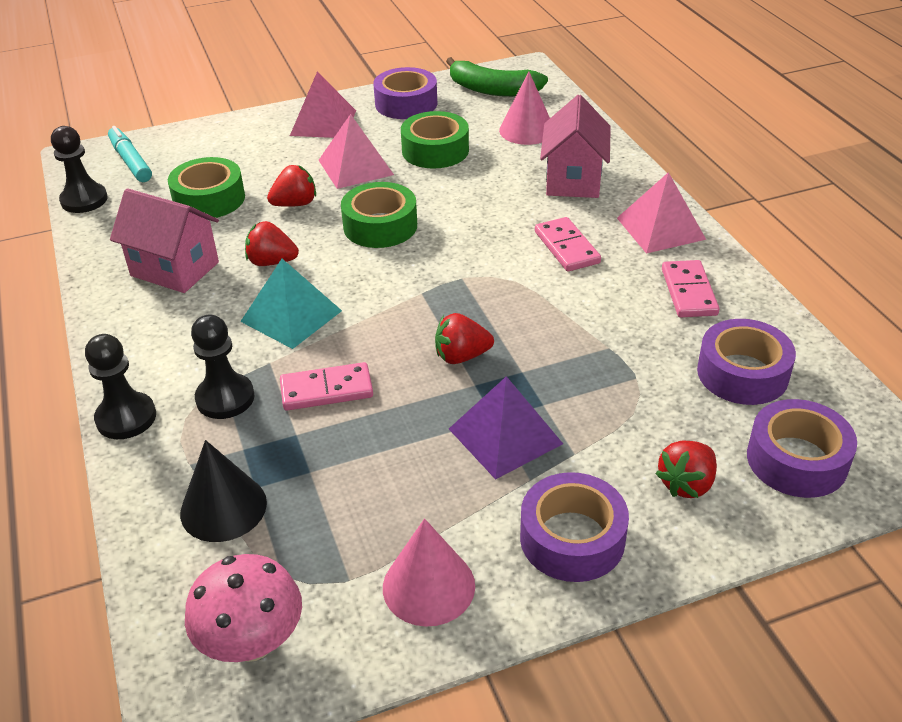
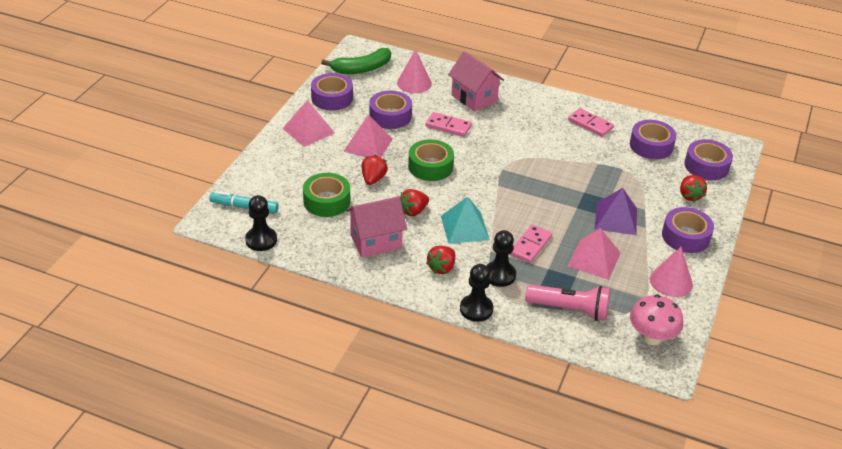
camera: 50 degrees left, 0 degrees up
(223, 507) = (570, 309): black cone -> pink flashlight
(435, 150) = (390, 116): green tape -> purple tape
(461, 356) = (555, 200): red strawberry -> red strawberry (441, 268)
(566, 247) = (520, 131): pink domino -> pink domino (448, 126)
(661, 228) = (541, 102): pink pyramid -> pink pyramid (594, 259)

